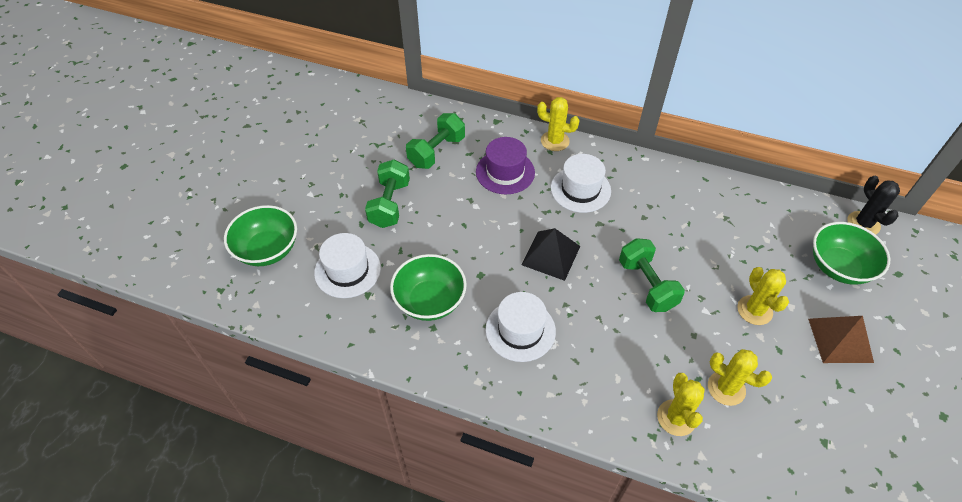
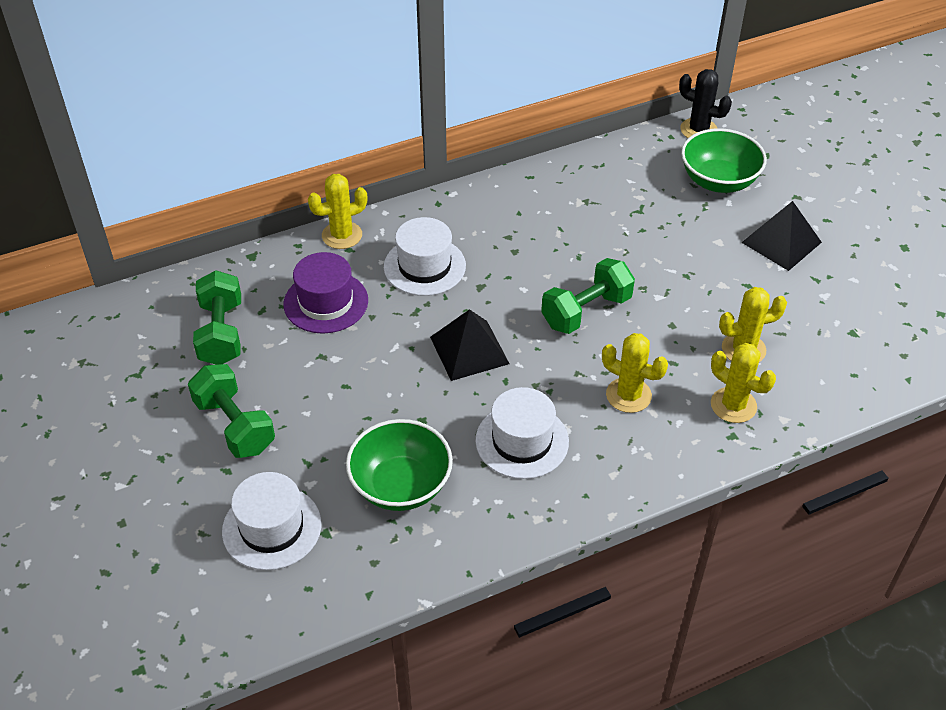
camera: 45 degrees left, 5 degrees down
(268, 250) = (144, 582): green bowl -> none
(647, 285) = (586, 311): green dumbbell -> green dumbbell turned 60 degrees counterclockwise
(754, 310) = (695, 266): yellow cactus -> yellow cactus (628, 395)
(840, 340) = (781, 242): brown pyramid -> black pyramid

